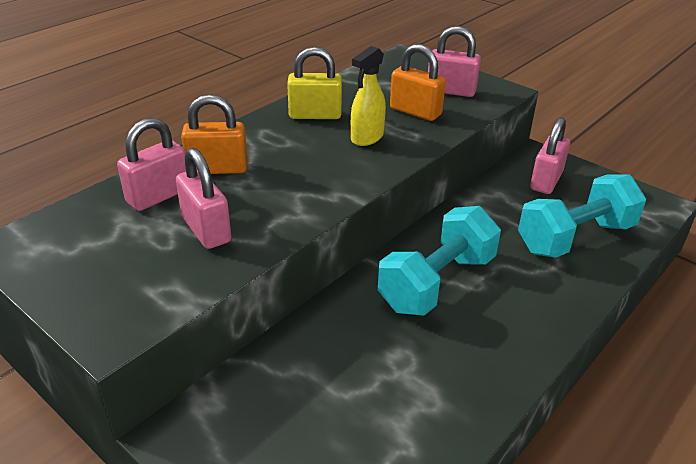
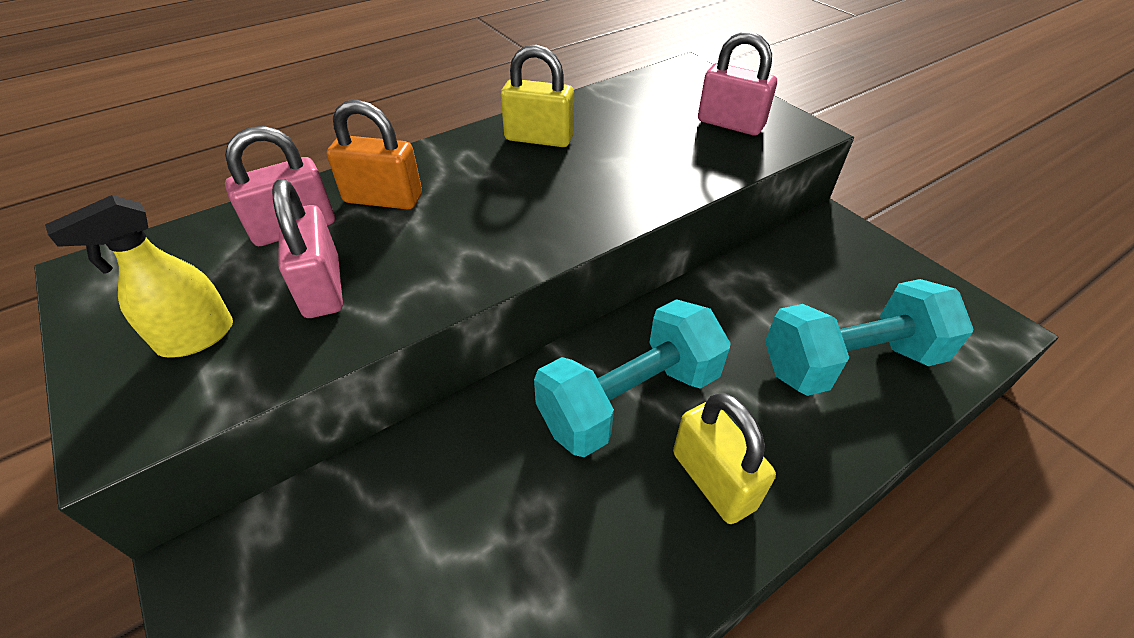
camera: 15 degrees right, 10 degrees up
(367, 138) = (590, 179): yellow spray bottle -> yellow spray bottle (196, 338)
(415, 112) = (670, 148): orange padlock -> none
(511, 319) = (713, 480): none -> yellow padlock
(546, 181) = (833, 265): pink padlock -> none

